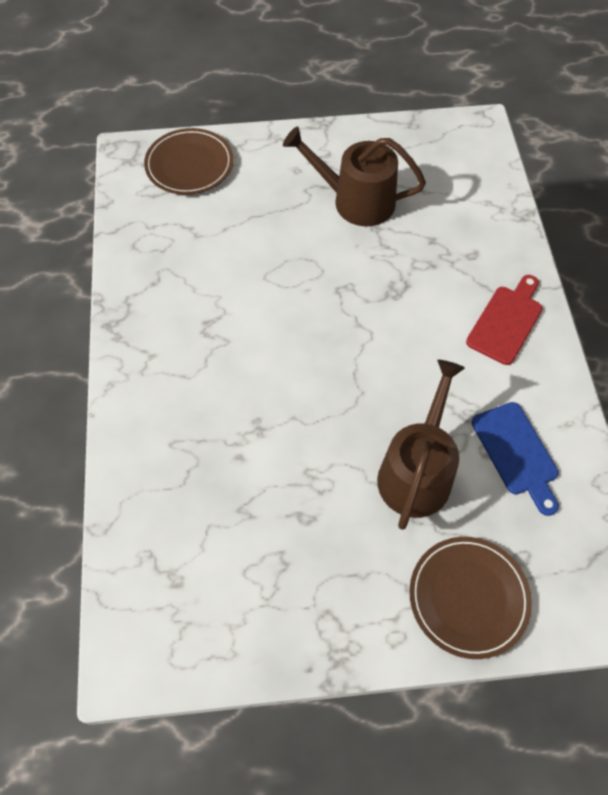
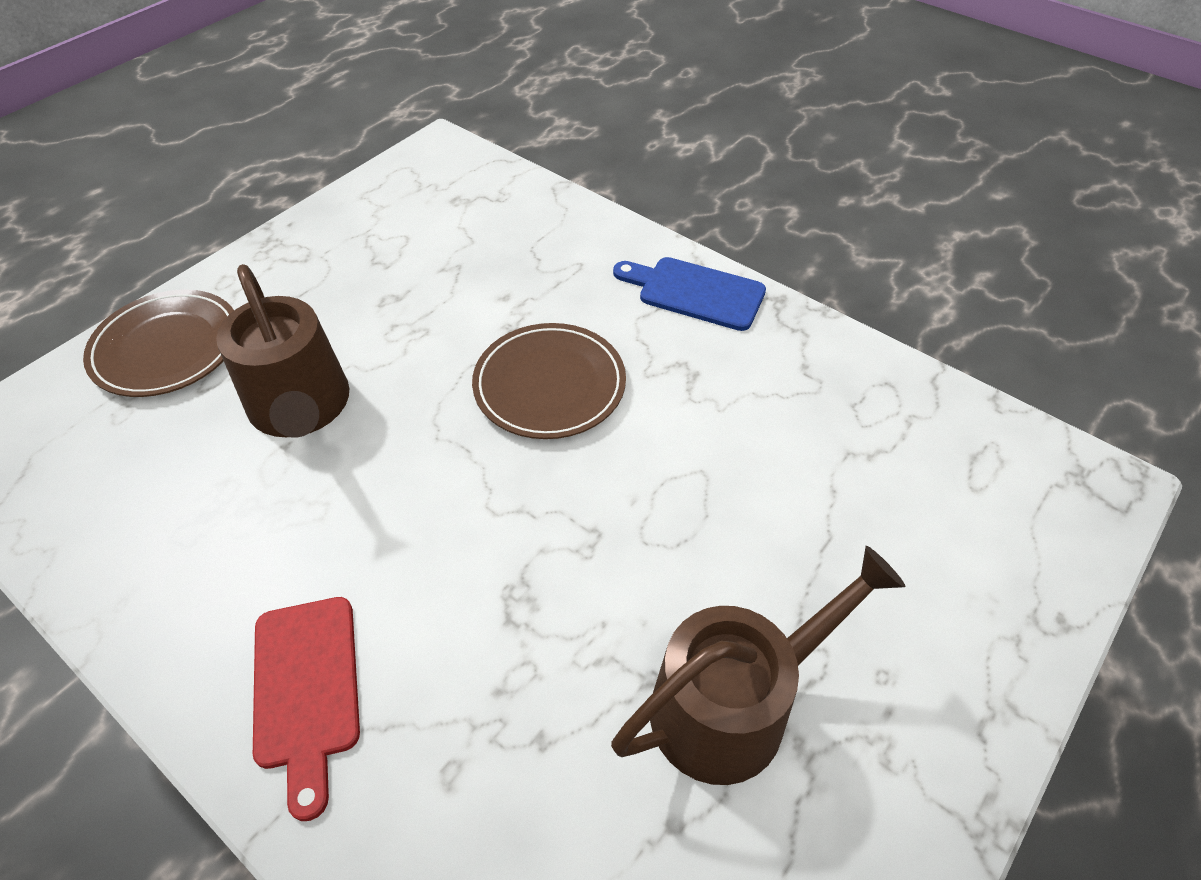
camera: 135 degrees right, 10 degrees down
(189, 165) = (1014, 539): brown plate -> brown plate (549, 385)
(516, 453) = (183, 511): blue cutting board -> blue cutting board (695, 292)

